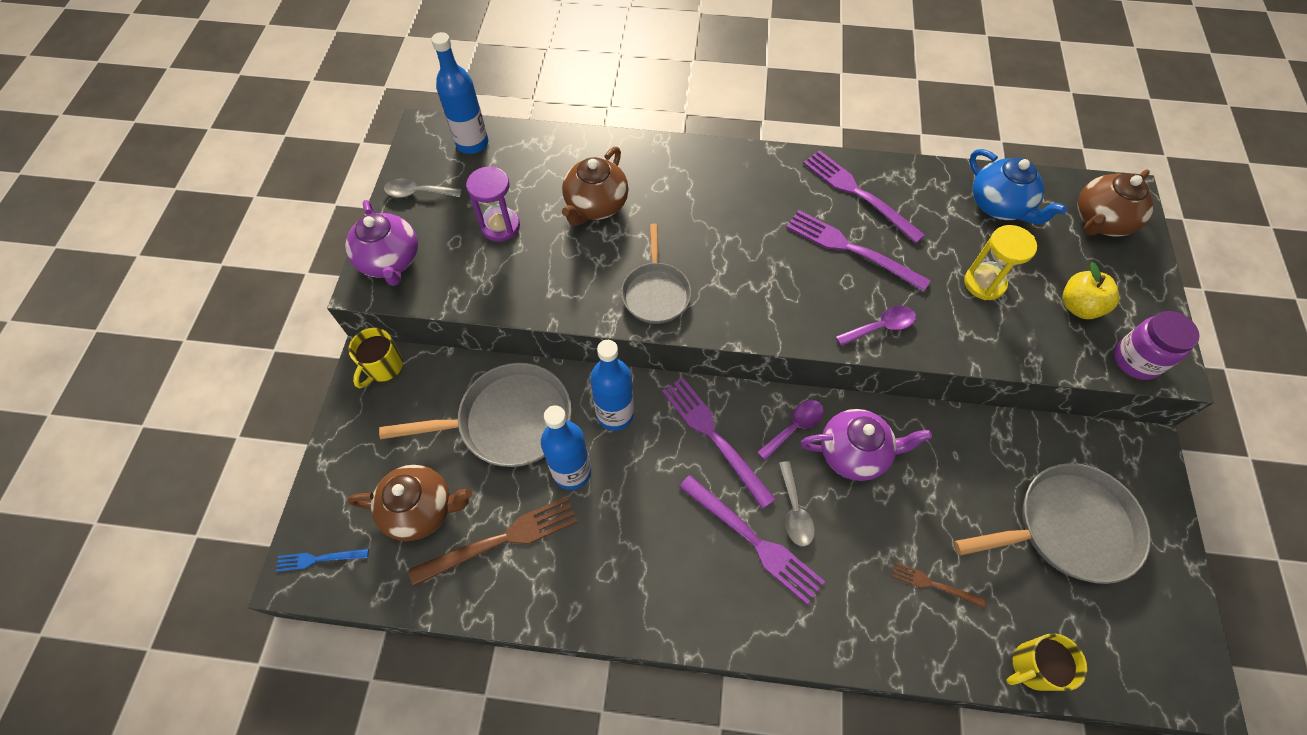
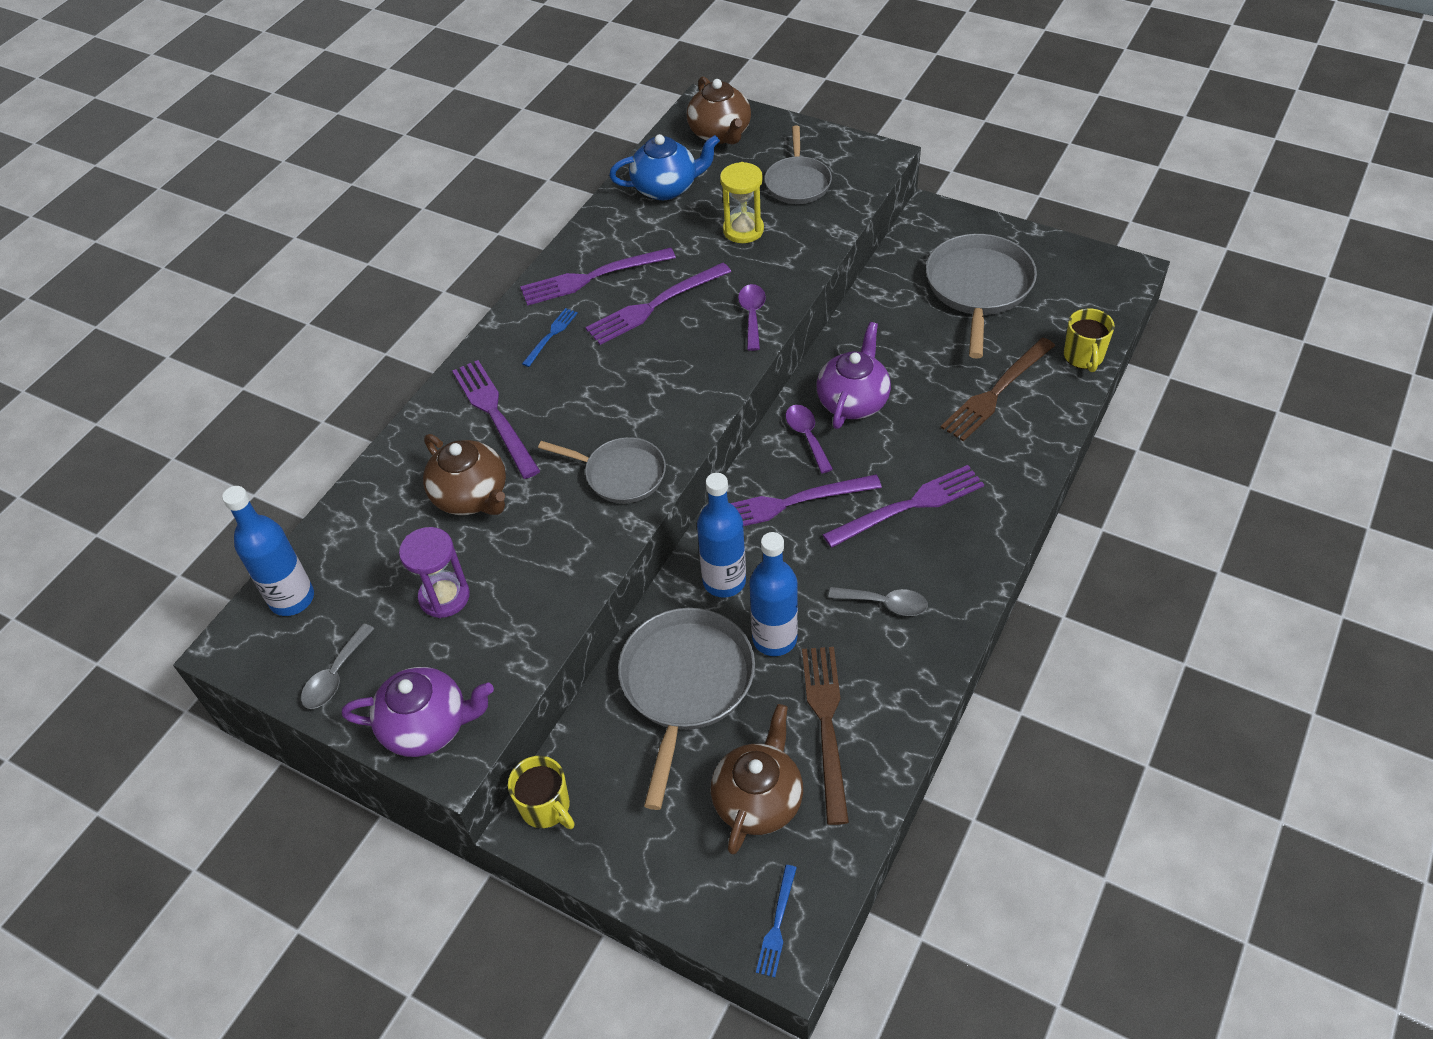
camera: 65 degrees left, 10 degrees down
(680, 188) = (494, 414): none -> purple fork
(779, 191) = (551, 335): none -> blue fork
(794, 511) = (892, 465): grey spoon -> grey spoon (885, 604)
(934, 584) = (996, 392): brown fork -> brown fork, size x1.90
(1078, 306) = (797, 182): yellow apple -> grey pan
(1136, 360) = (864, 171): purple jar -> none

